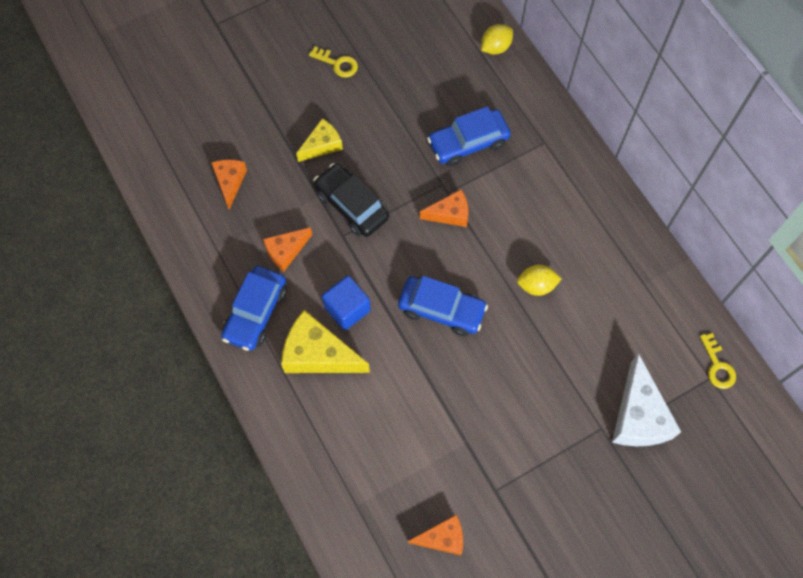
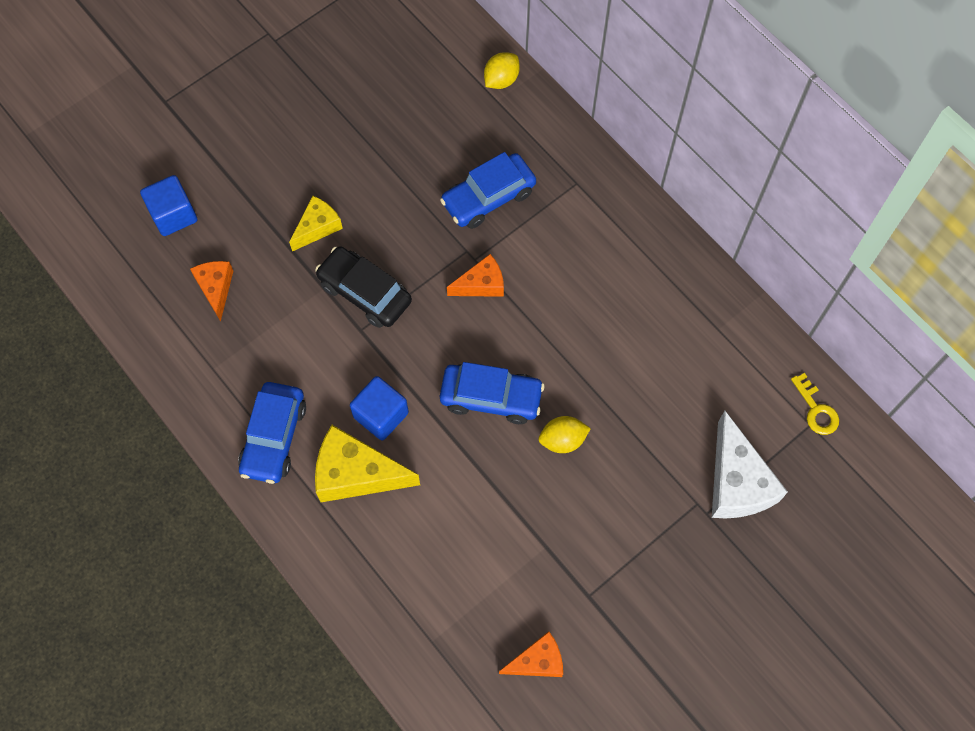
camera: 10 degrees left, 0 degrees up
(206, 117) = (173, 215): none -> blue cube
(286, 251) = (297, 359): orange cheese -> none
(337, 64) = (319, 127): yellow key -> none
(536, 285) = (596, 351): yellow lemon -> yellow lemon (562, 440)

